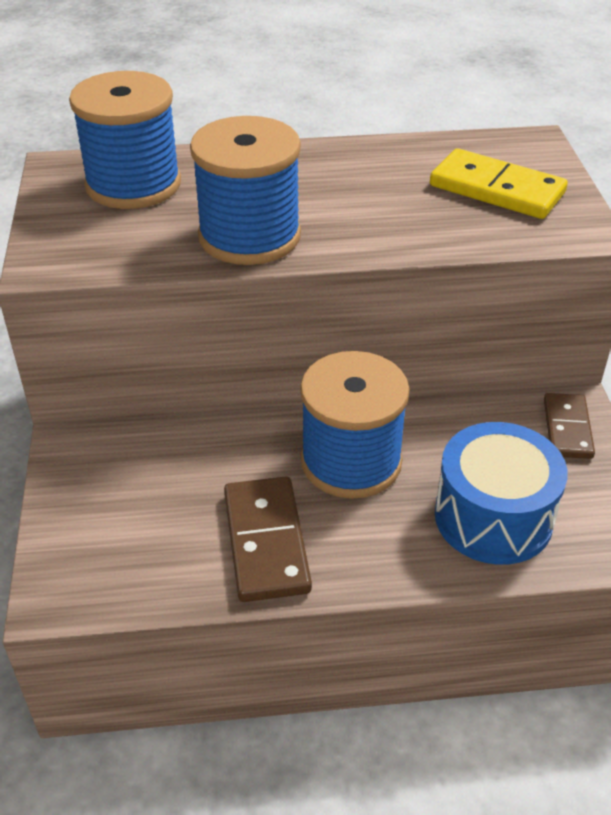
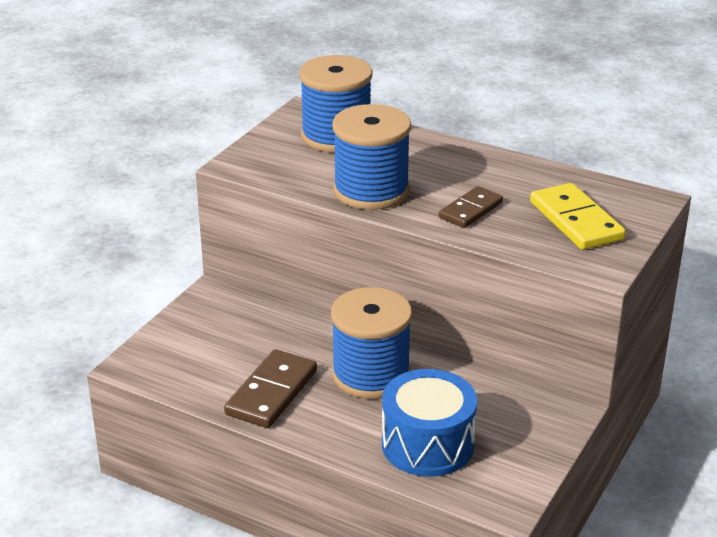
camera: 35 degrees right, 10 degrees down
(567, 428) = (543, 421): brown domino -> brown domino (470, 210)

